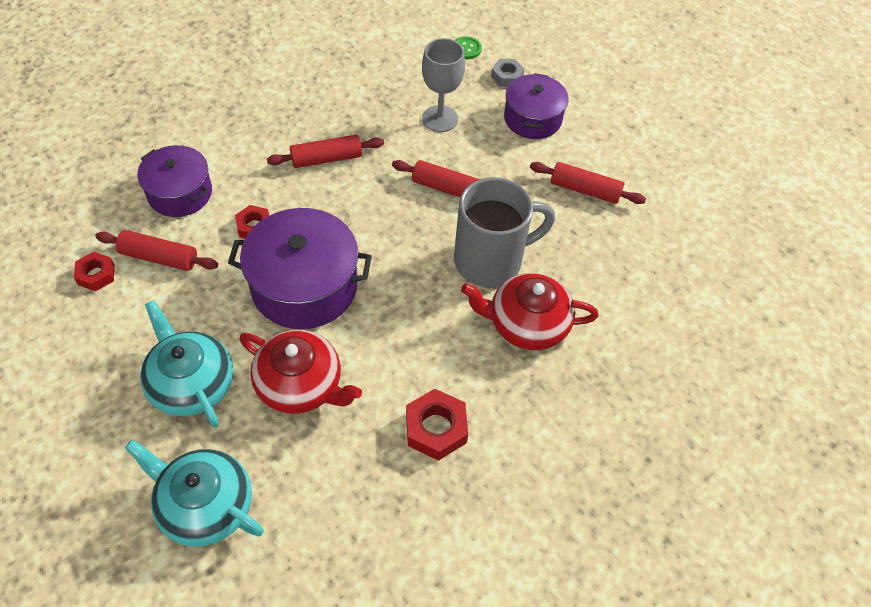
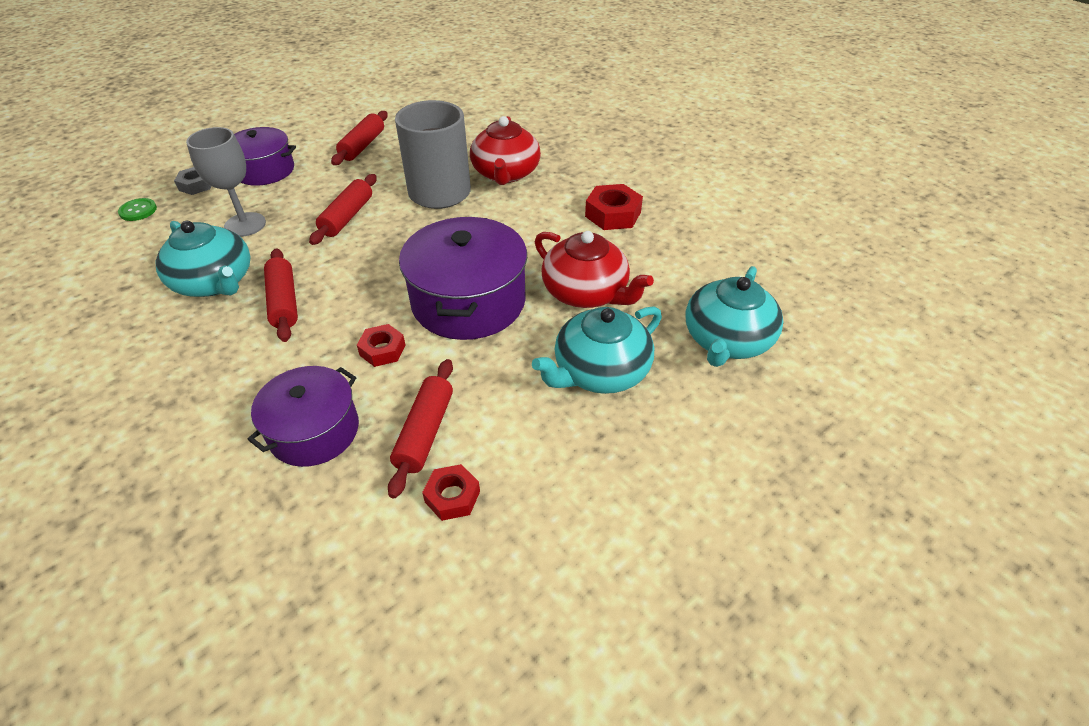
camera: 90 degrees left, 10 degrees down
(301, 384) = (586, 292): red teapot -> red teapot turned 105 degrees clockwise
(359, 113) = (215, 282): none -> turquoise teapot

